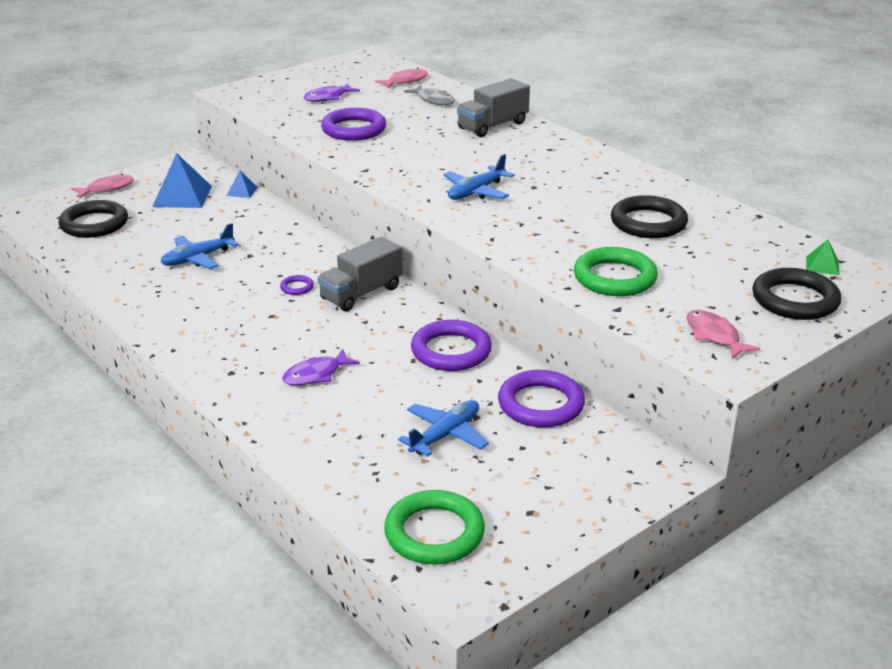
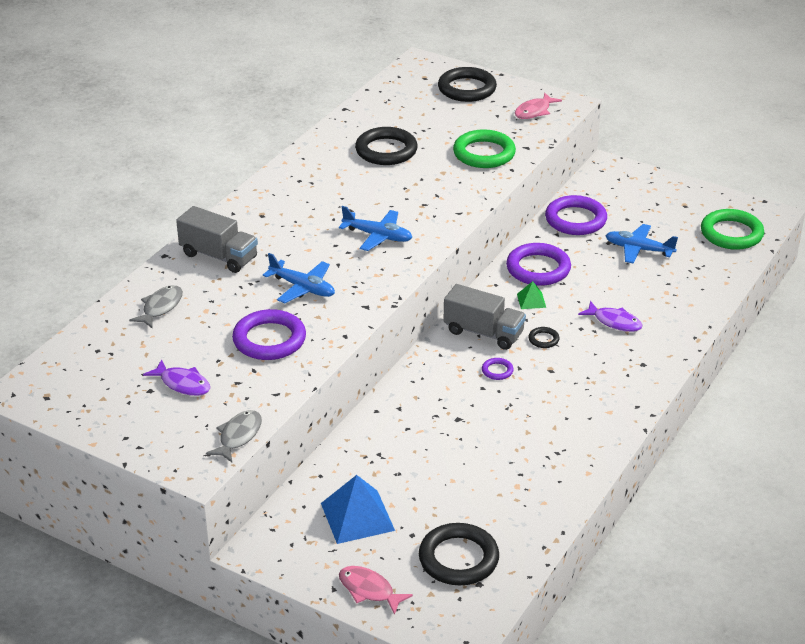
camera: 110 degrees left, 5 degrees up
(198, 258) = (484, 450): blue plane -> blue plane (302, 288)
(242, 191) = (322, 474): blue pyramid -> none
(248, 107) = (238, 436): none -> grey fish
(323, 323) = (543, 339): none -> black ring
(405, 81) = (106, 341): pink fish -> none
(822, 265) = (411, 82): green pyramid -> green pyramid (531, 300)

